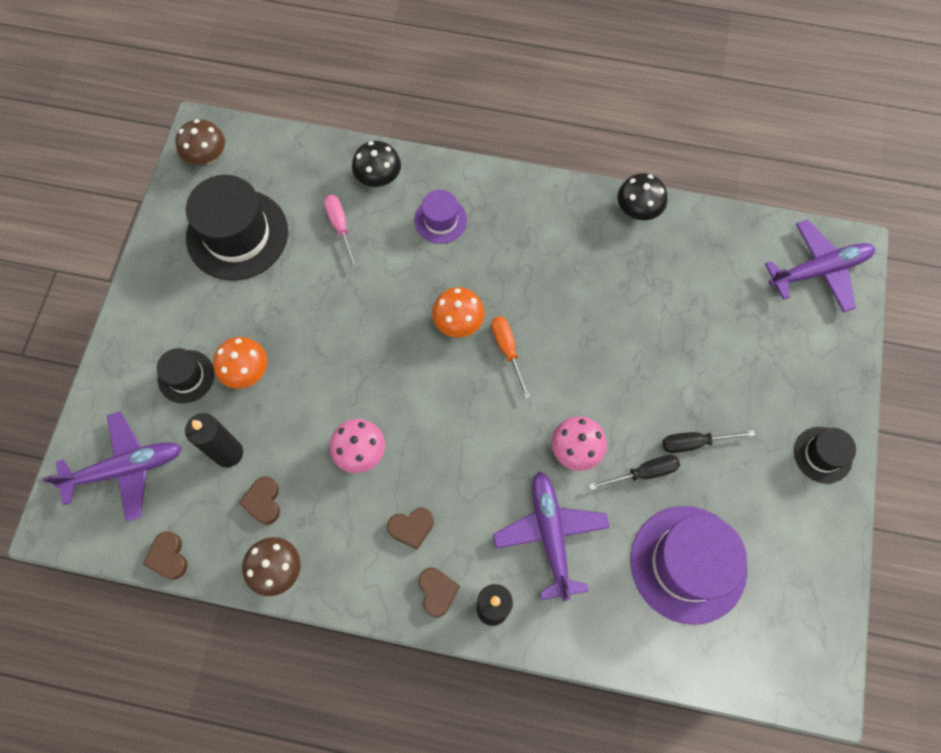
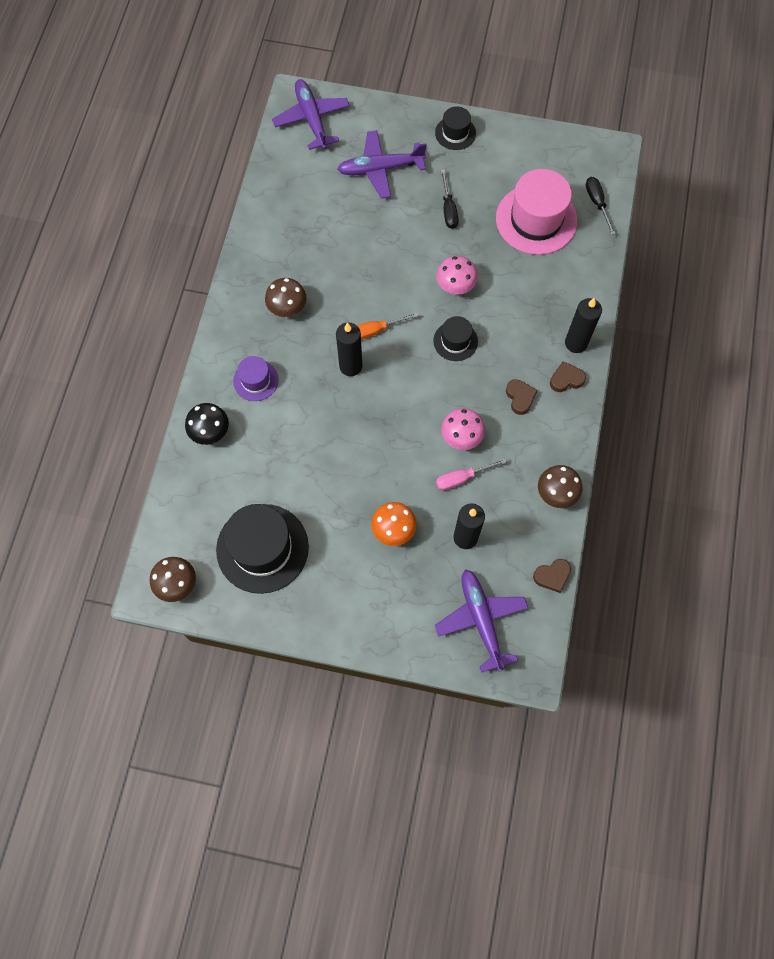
camera: 90 degrees left, 0 degrees up
(186, 376) = (398, 579): black hat -> black hat (455, 341)
(263, 501) = (504, 507): brown heart -> none
(340, 227) = (259, 461): pink screwdriver -> pink screwdriver (462, 478)
(458, 322) = (350, 366): orange mushroom -> black candle
(537, 250) = (287, 307): none -> brown mushroom
(550, 535) = (520, 304): purple plane -> purple plane (381, 169)
(638, 209) = (253, 234): black mushroom -> none
(643, 473) = (472, 243): black screwdriver -> black screwdriver (597, 203)
(688, 564) = (536, 220): purple hat -> pink hat

